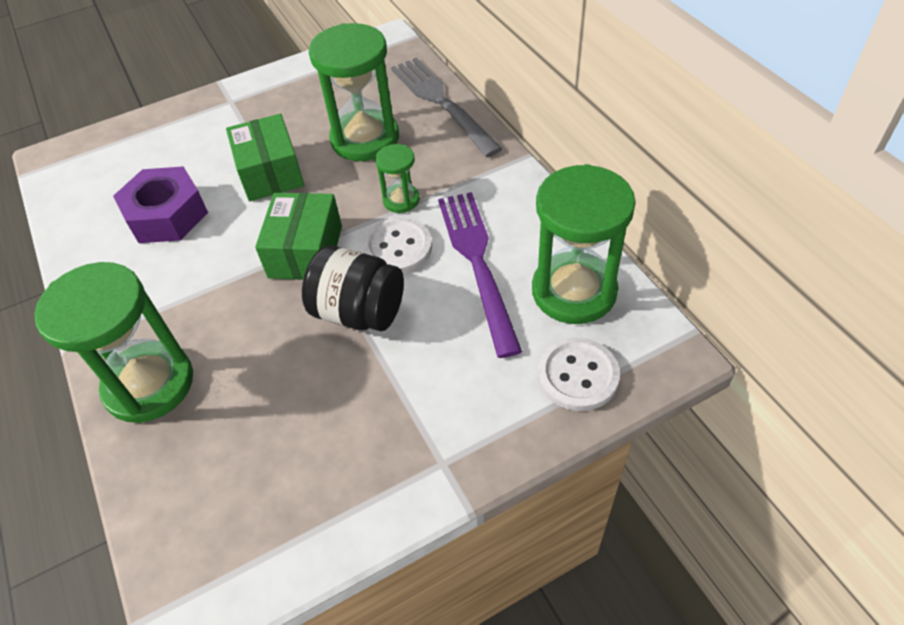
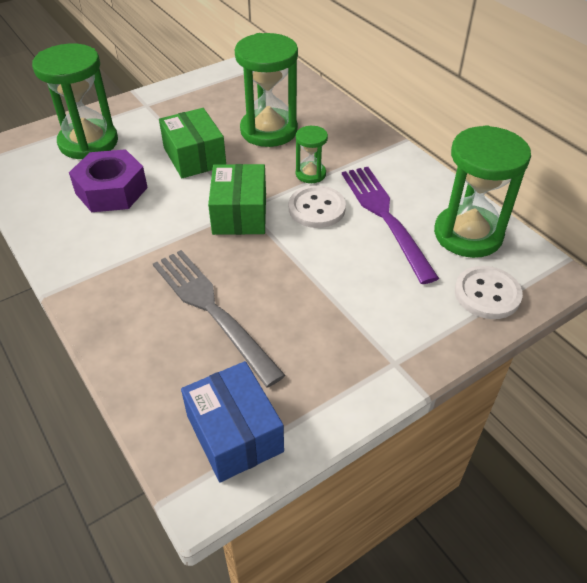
camera: 10 degrees left, 5 degrees down
(149, 384) = (128, 318): green hourglass -> green hourglass (88, 142)
(235, 543) = (234, 433): none -> blue box
(359, 312) = (296, 256): black jar -> none
(441, 102) = (325, 103): grey fork -> grey fork (211, 309)

